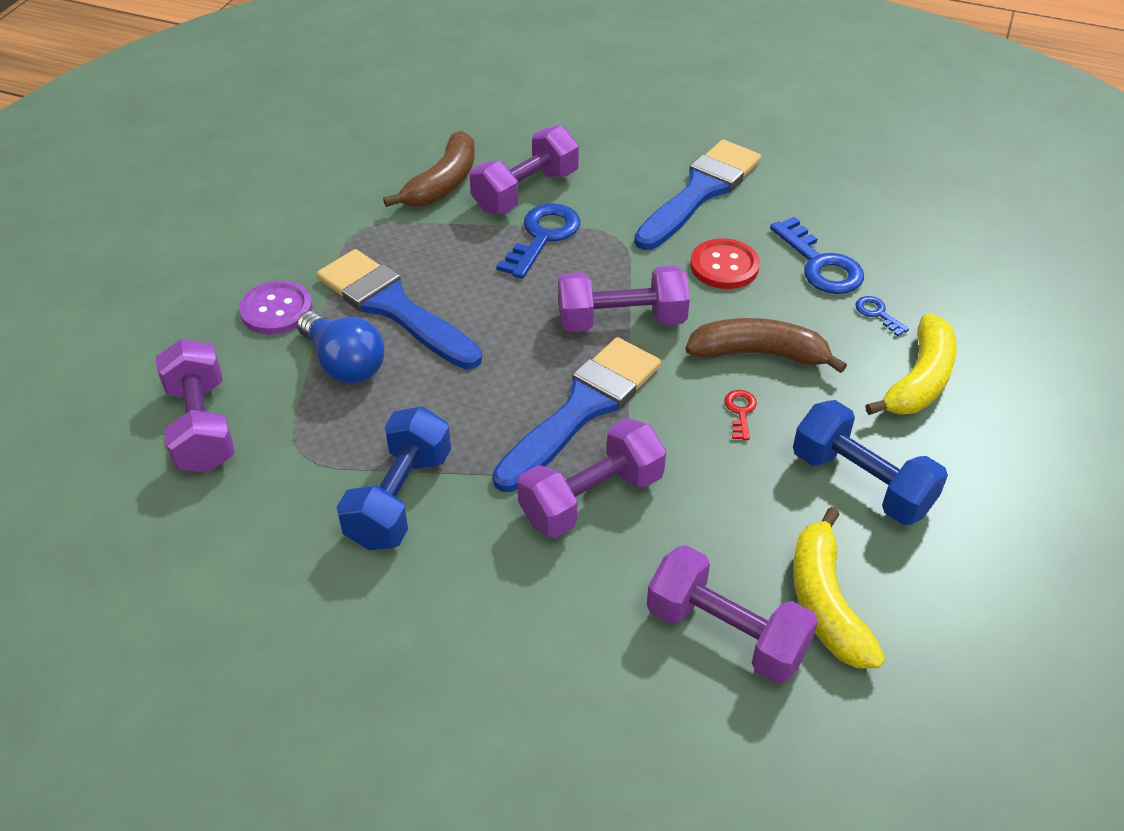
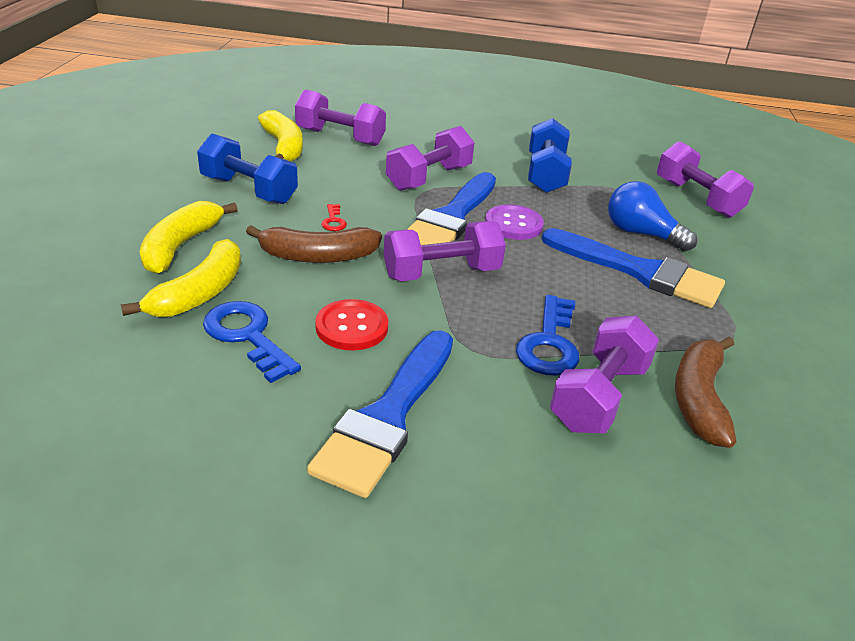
camera: 165 degrees right, 10 degrees down
(276, 310) = (729, 264): purple button -> purple button (513, 224)
(877, 314) = (199, 293): blue key -> yellow banana

